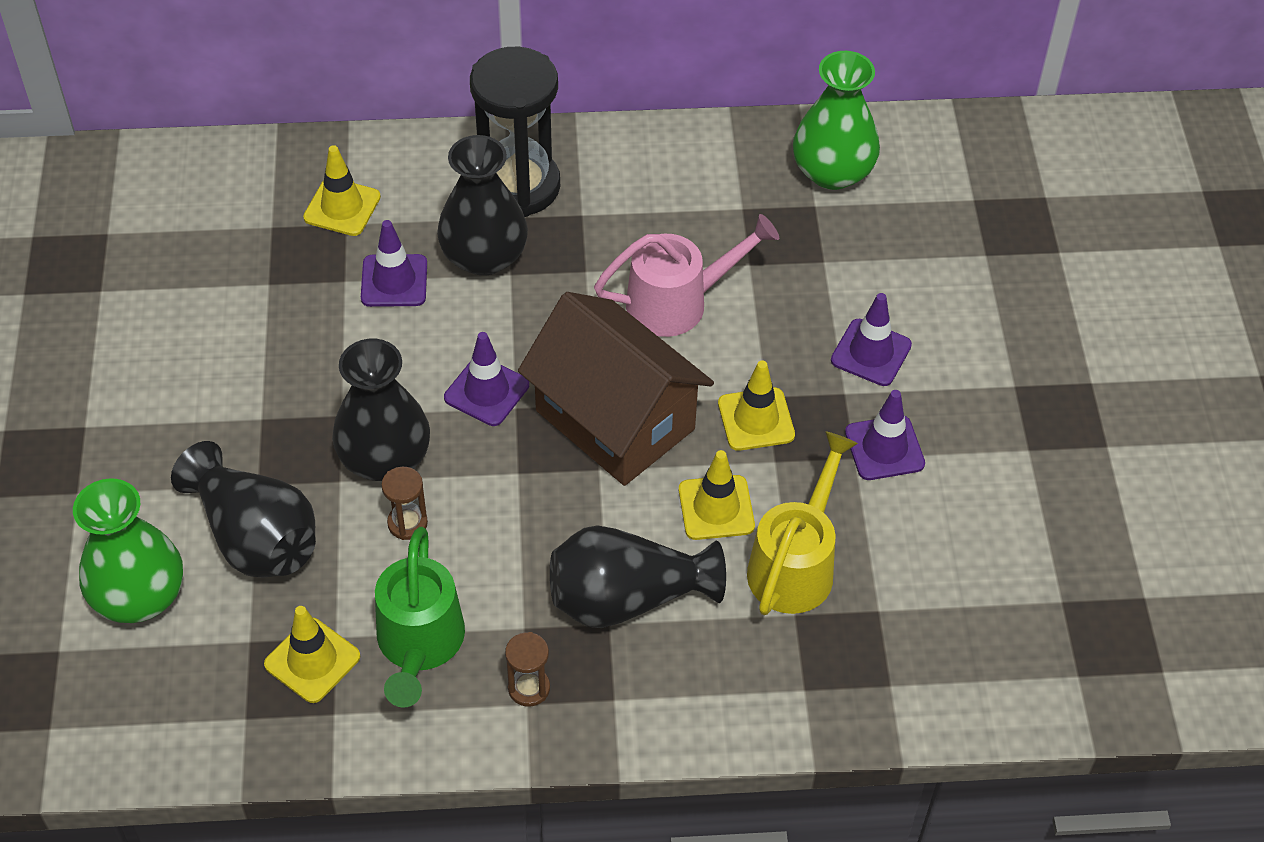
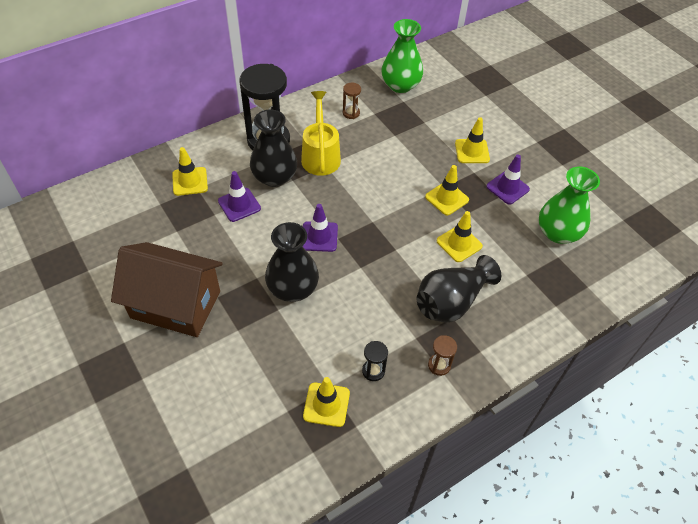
camera: 30 degrees left, 0 degrees up
(139, 596) = (213, 416): green vase -> green vase (558, 233)
(255, 537) = (254, 356): black vase -> none
(407, 523) = (325, 314): brown hourglass -> brown hourglass (351, 113)
(419, 646) = (373, 371): green watering can -> black hourglass
(615, 420) = (387, 224): brown house -> brown house (175, 304)
(679, 302) = (377, 162): pink watering can -> none
(796, 563) = (510, 252): yellow watering can -> yellow watering can (320, 155)
(871, 353) = (472, 151): purple traffic cone -> yellow traffic cone

